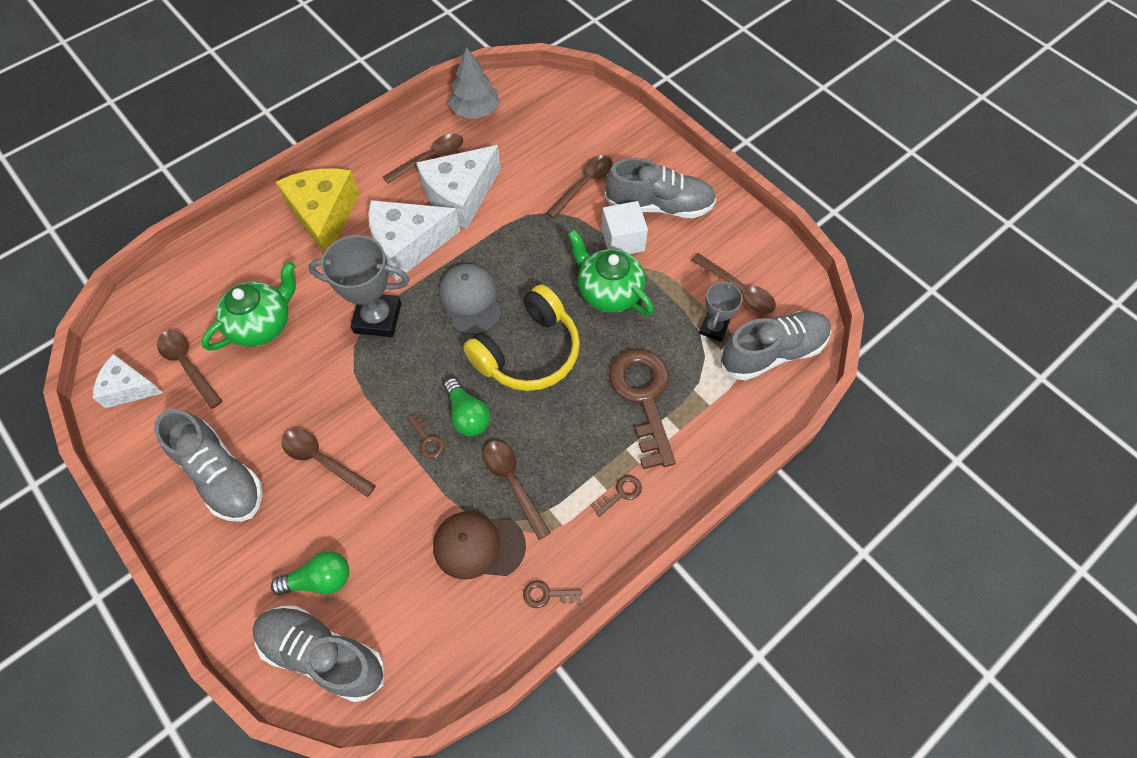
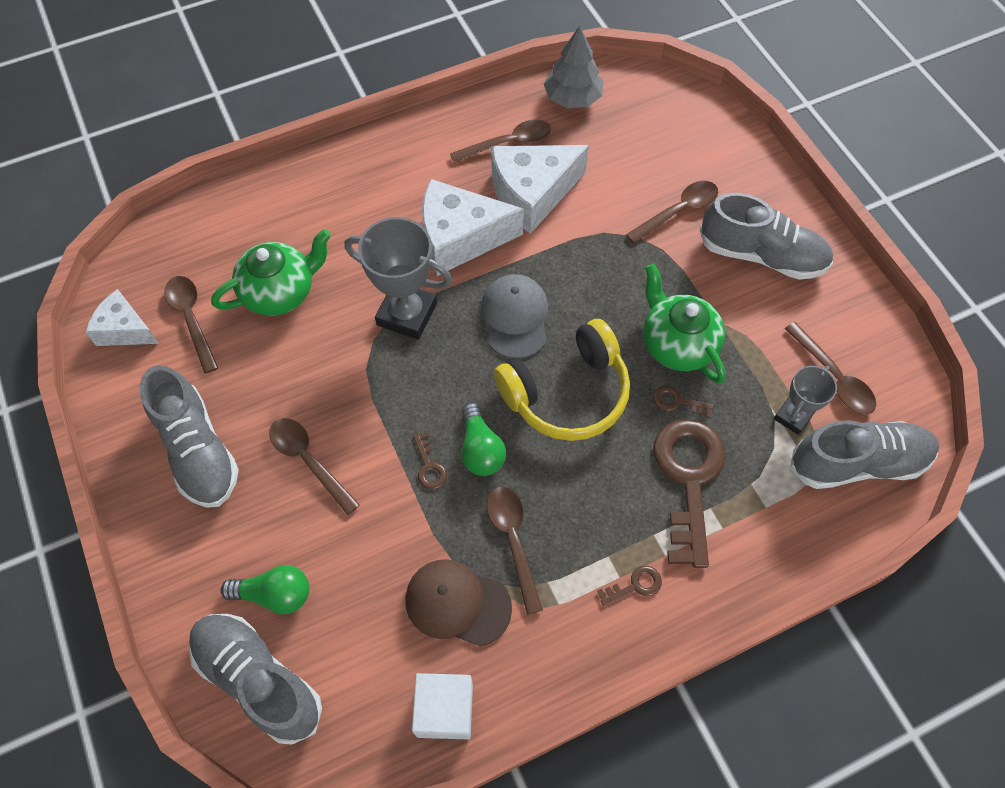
camera: 15 degrees right, 0 degrees up
(325, 215) = (376, 184): yellow cheese -> none
(547, 594) = (522, 681): brown key -> brown key (677, 402)
(622, 240) = (708, 287): white cube -> white cube (445, 710)

